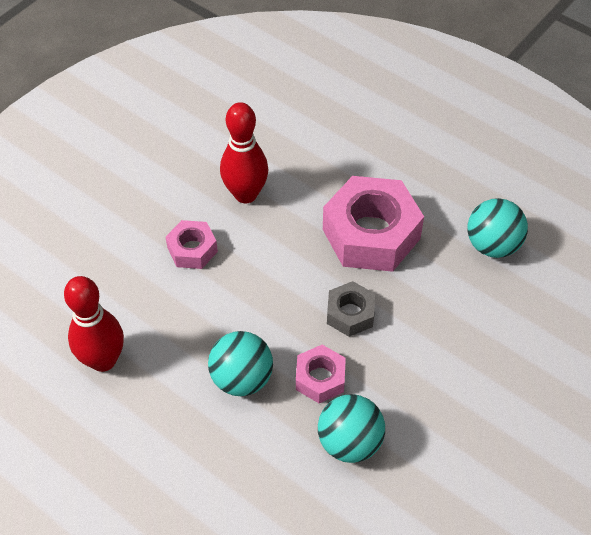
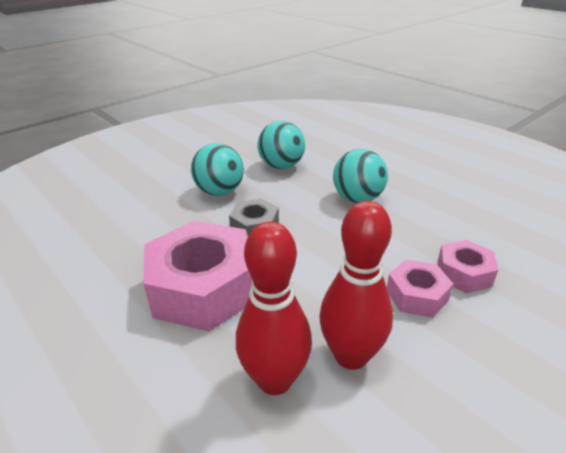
camera: 170 degrees left, 20 degrees down
(103, 360) = (483, 218): red bowling pin -> red bowling pin (275, 380)
(320, 378) = (294, 194): pink nut -> pink nut (464, 273)
(492, 245) = (82, 263): turquoise ball -> turquoise ball (219, 192)

